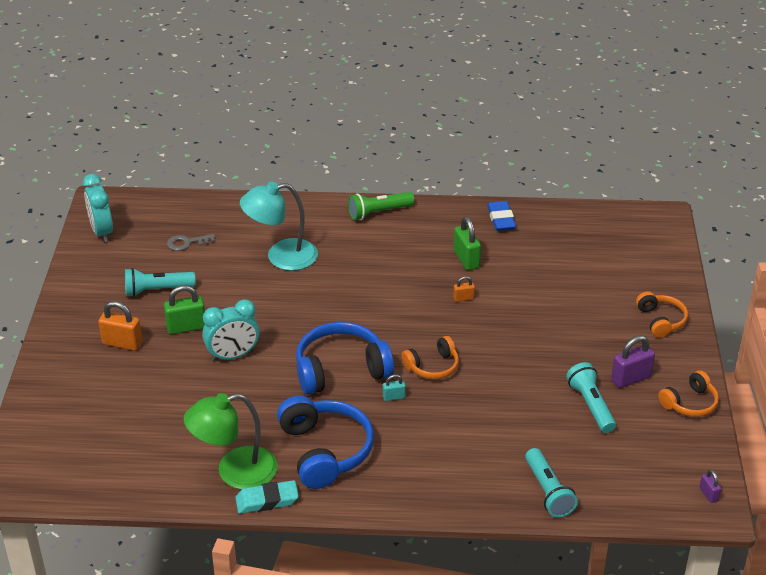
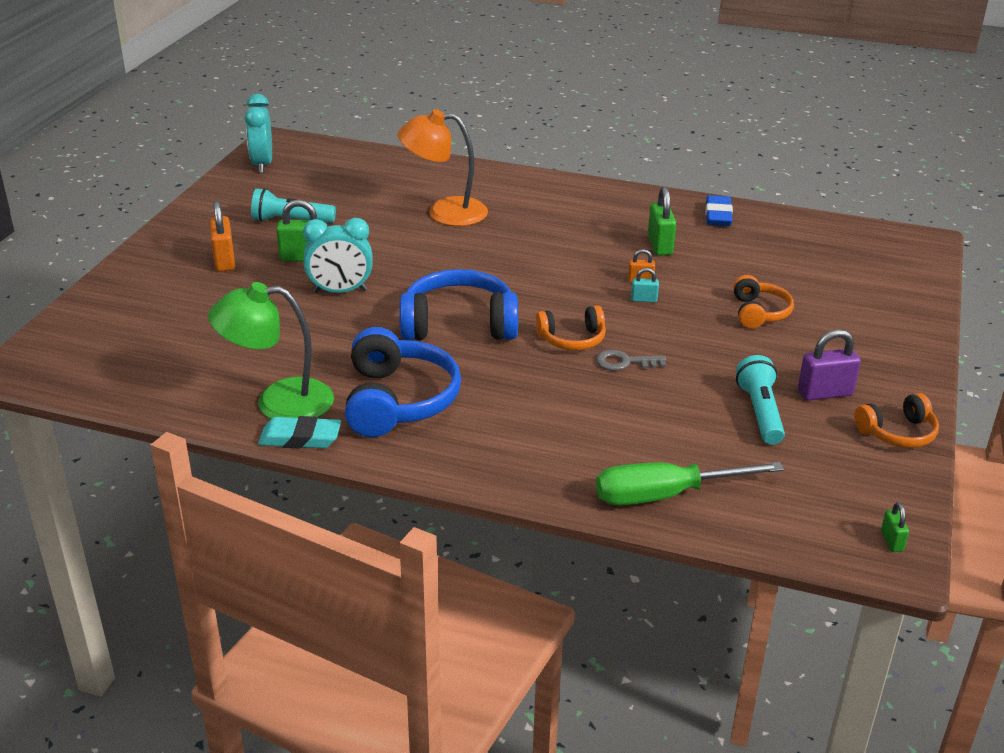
camera: 15 degrees right, 5 degrees down
(122, 343) = (224, 261): orange padlock -> orange padlock turned 45 degrees clockwise
(187, 243) = (347, 186): grey key -> grey key (624, 362)
(281, 256) = (444, 212): turquoise lamp -> orange lamp
(379, 212) = (575, 190): green flashlight -> none
(394, 397) = (509, 361): turquoise padlock -> turquoise padlock (644, 299)
(548, 491) = (665, 495): turquoise flashlight -> green screwdriver
(661, 320) = (886, 340): orange headphones -> orange headphones (759, 312)
(708, 494) = (891, 541): purple padlock -> green padlock

